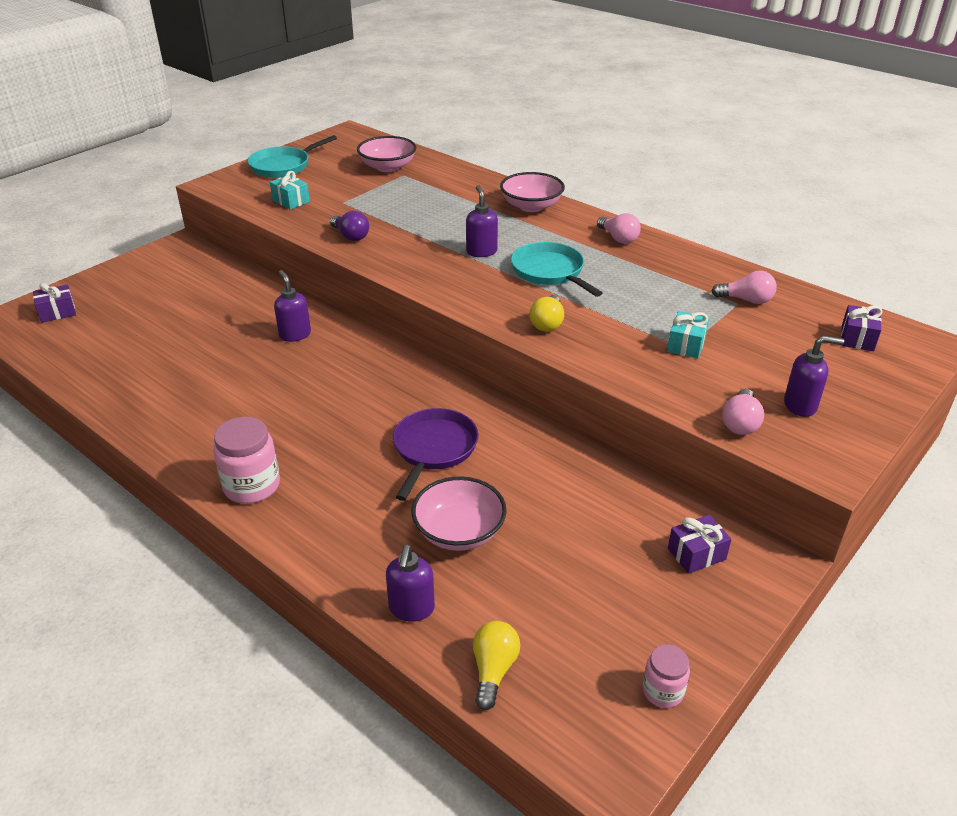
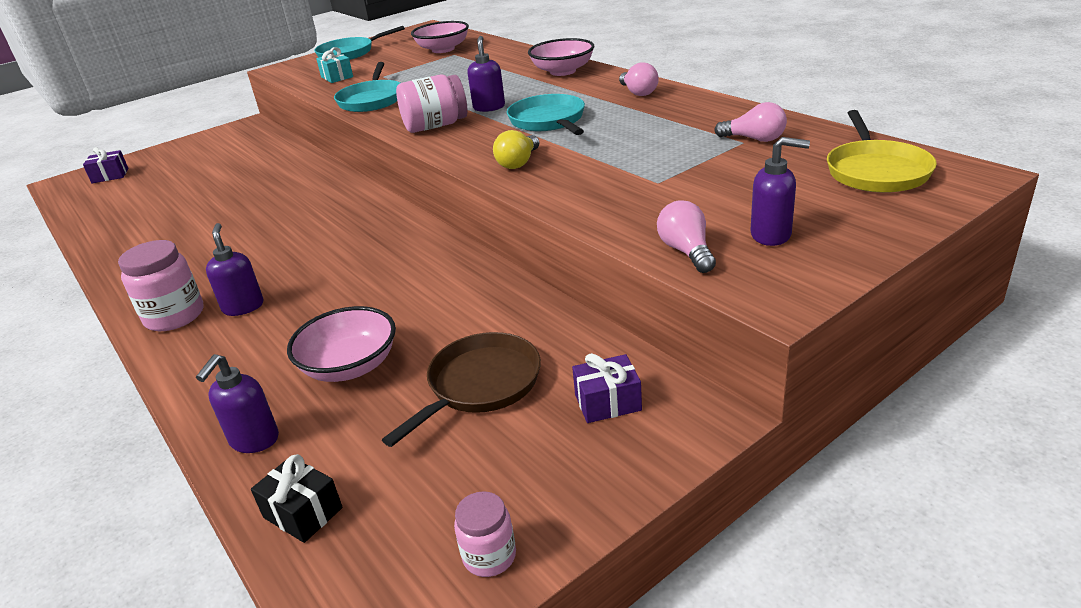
camera: 15 degrees right, 5 degrees down
(295, 335) = (299, 191): purple soap dispenser -> purple soap dispenser (243, 307)
(350, 236) = (371, 100): purple light bulb -> turquoise pan
(433, 449) = (371, 288): purple pan -> none
(439, 274) = (435, 126): none -> pink jar
(493, 670) = (303, 512): yellow light bulb -> black gift
(584, 544) = (480, 385): none -> brown pan
(686, 345) = (661, 179): turquoise gift -> none
(740, 423) = (686, 251): pink light bulb -> pink light bulb turned 135 degrees clockwise
(857, 338) = (876, 171): purple gift -> yellow pan

